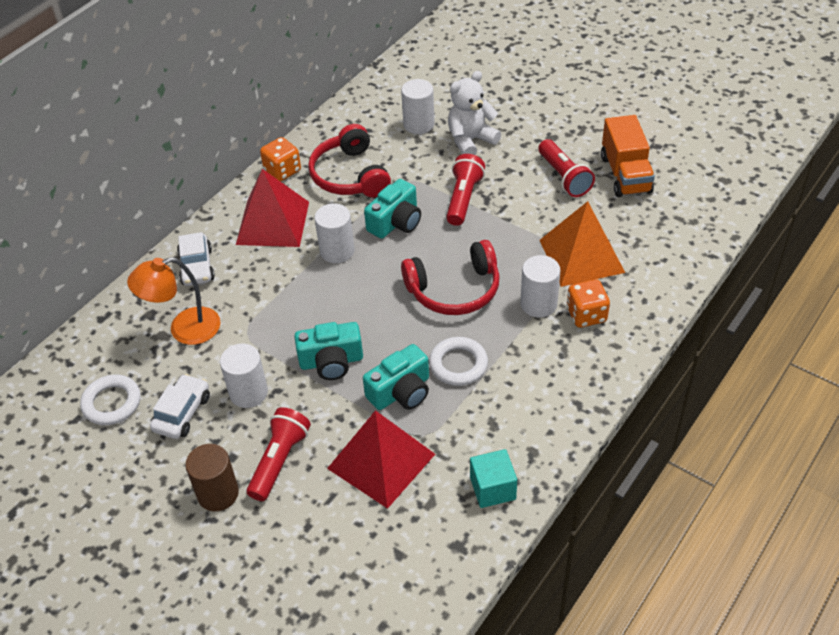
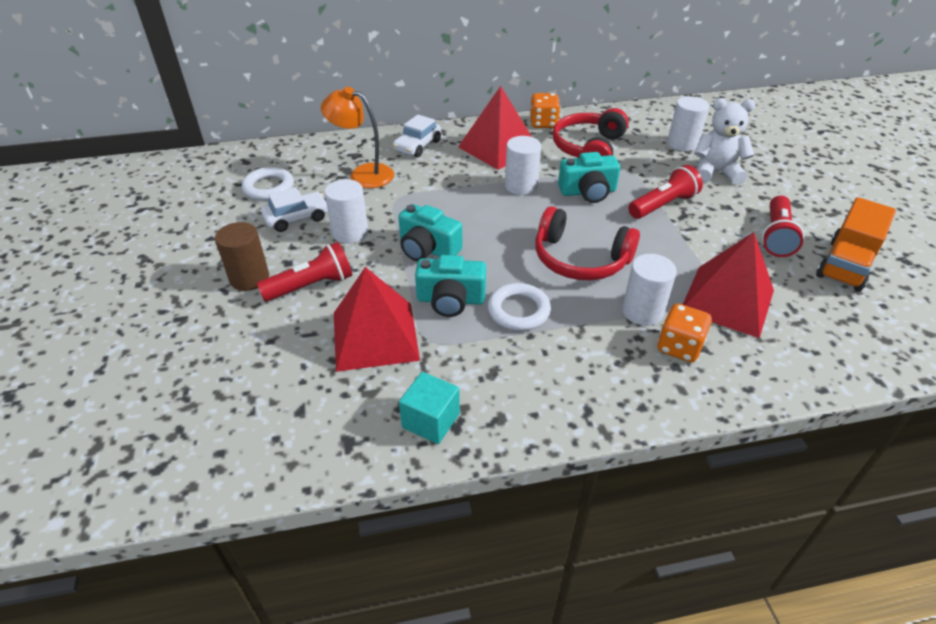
camera: 40 degrees right, 5 degrees down
(581, 256) = (727, 300): orange pyramid -> red pyramid

